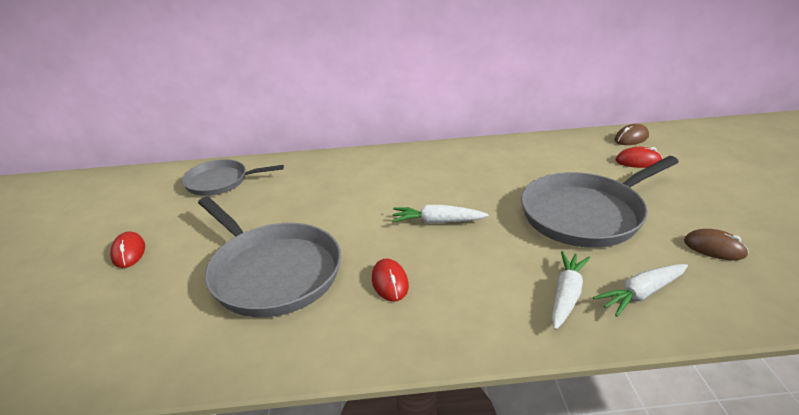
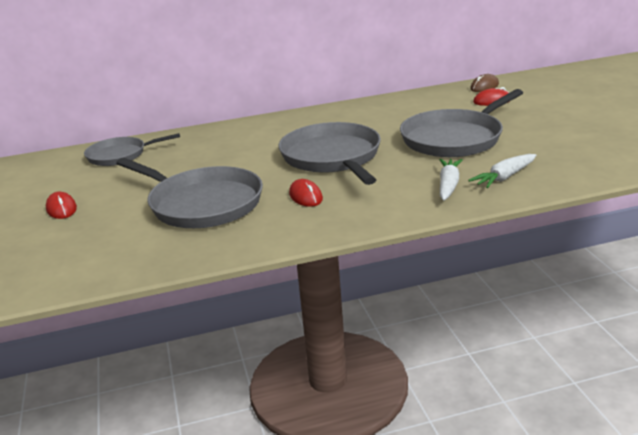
camera: 10 degrees left, 5 degrees down
(437, 222) = (332, 157): white carrot -> grey pan
(714, 248) = (556, 146): brown mouse -> none

